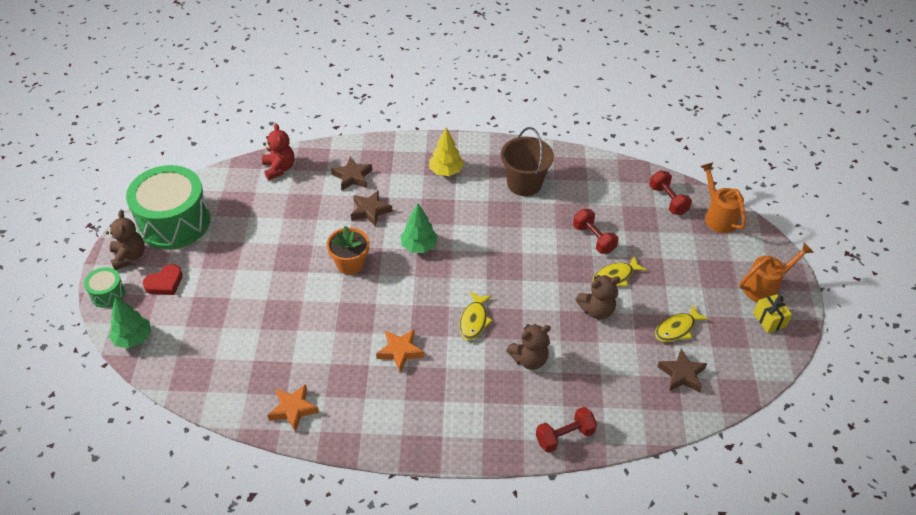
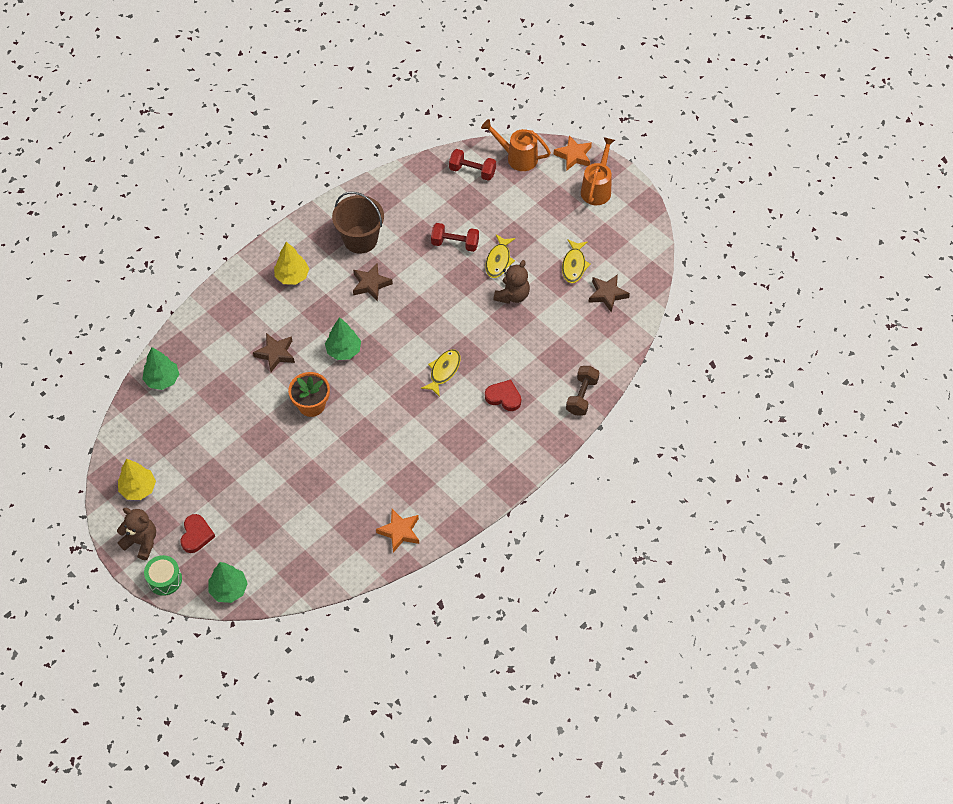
camera: 45 degrees left, 10 degrees up
(174, 222) = (138, 488): green drum -> yellow tree
(279, 168) = (162, 379): red teddy bear -> green tree
(352, 177) = (228, 339): brown star -> brown star (371, 284)
(400, 351) = (421, 434): orange star -> orange star (573, 156)
(474, 321) = (443, 371): yellow fish -> yellow fish turned 120 degrees counterclockwise
(497, 380) = (503, 397): none -> red heart
(529, 359) = (507, 366): brown teddy bear -> none
(564, 436) = (582, 396): red dumbbell -> brown dumbbell
(769, 320) = (621, 211): yellow gift -> none

